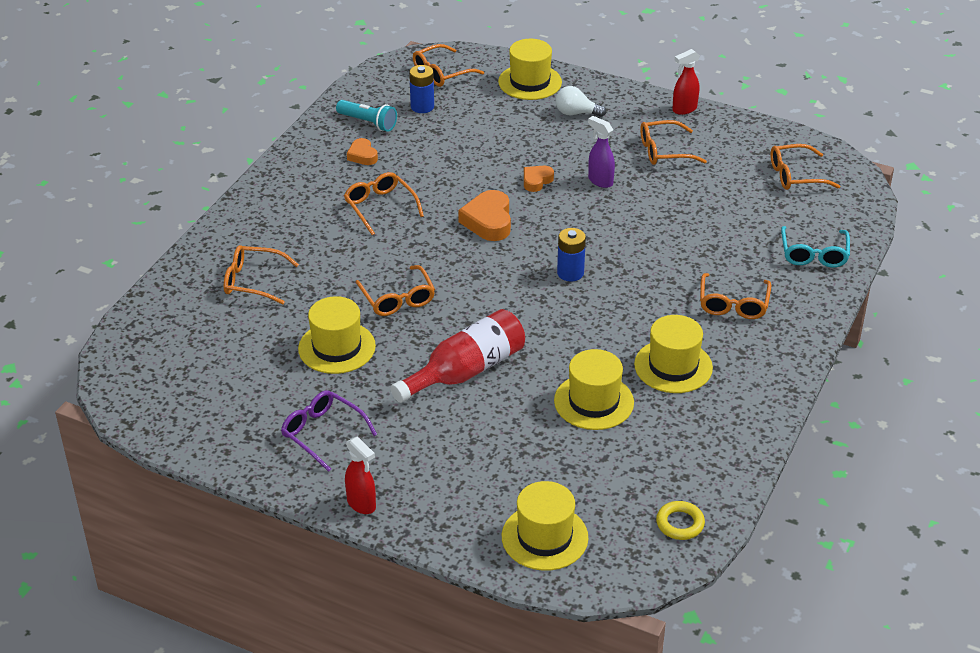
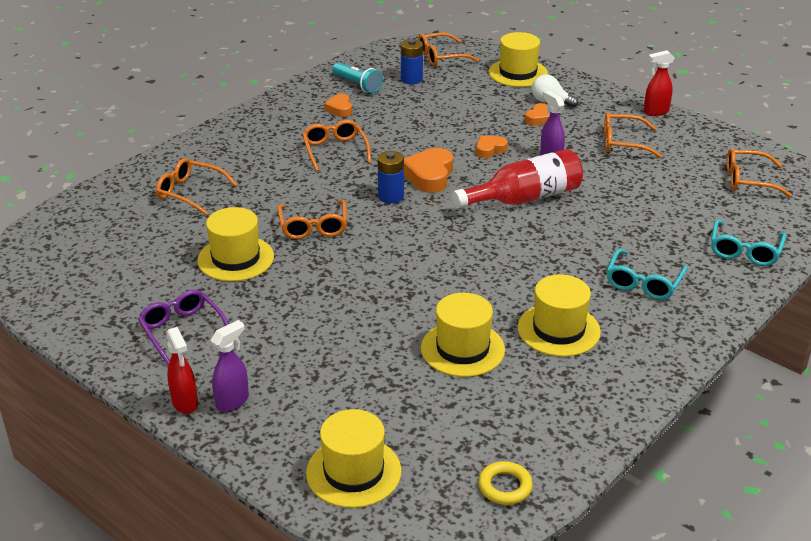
camera: 15 degrees right, 5 degrees down
(405, 494) = (233, 401): none -> purple spray bottle
(466, 371) = (347, 299): red bottle -> red bottle (524, 198)
(570, 273) = (488, 230): blue battery -> blue battery (391, 196)
(572, 135) = (539, 118): none -> orange heart
(733, 304) = (643, 282): orange glasses -> turquoise glasses

